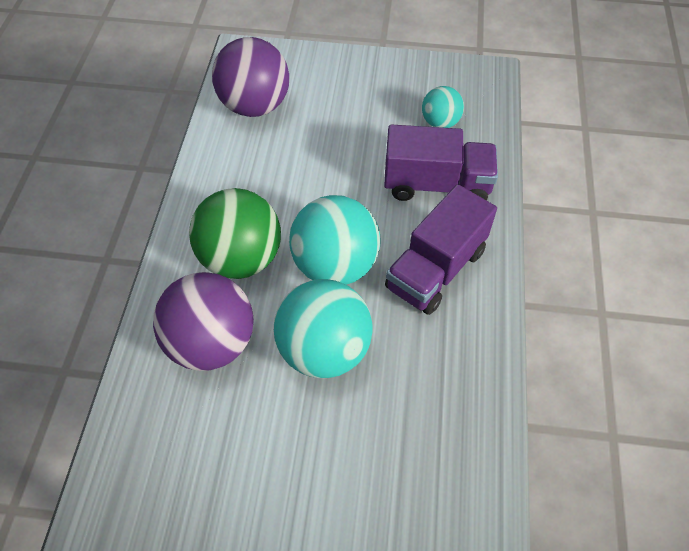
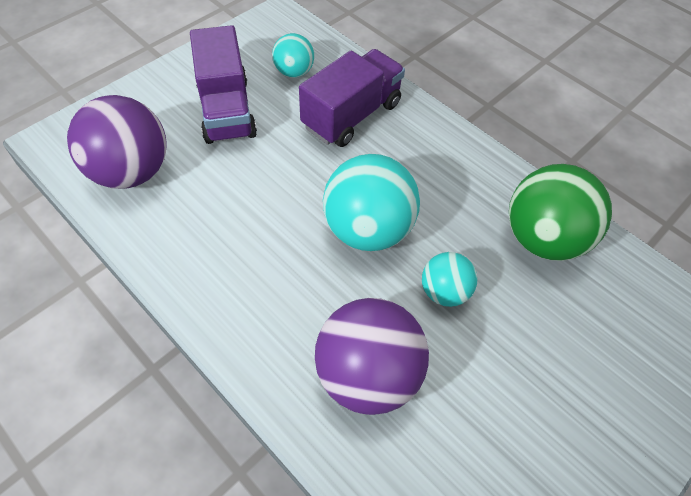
camera: 55 degrees left, 0 degrees up
(241, 258) = (296, 293): green ball -> green ball (542, 238)
(324, 350) = (444, 292): turquoise ball -> turquoise ball, size x0.55
(435, 269) = (430, 170): purple truck -> purple truck (226, 110)

